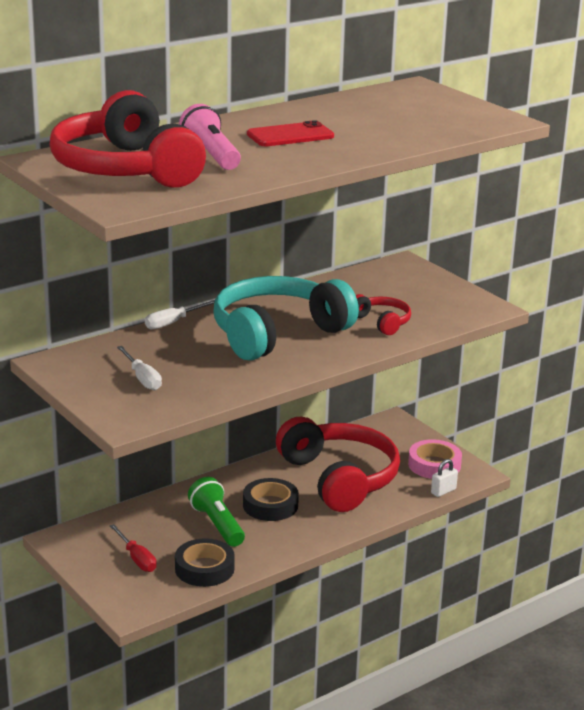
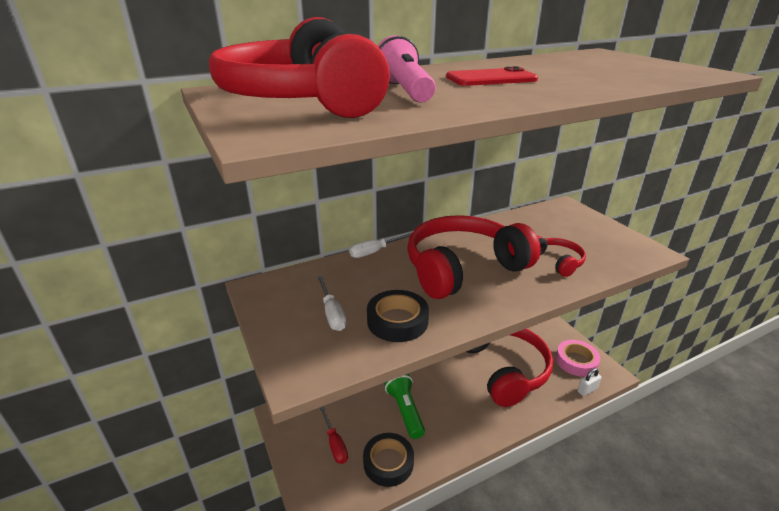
camera: 10 degrees right, 5 degrees up
(270, 505) = (448, 393): black tape -> black tape (397, 321)
(277, 333) = (463, 268): turquoise headphones -> red headphones

